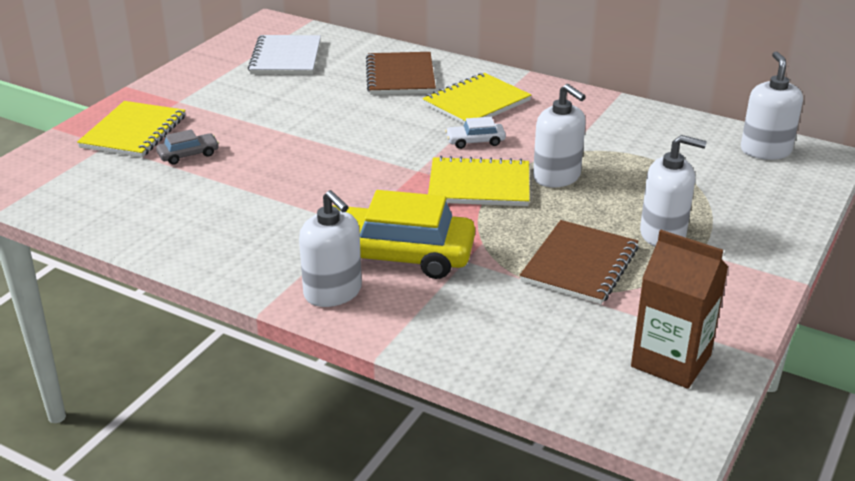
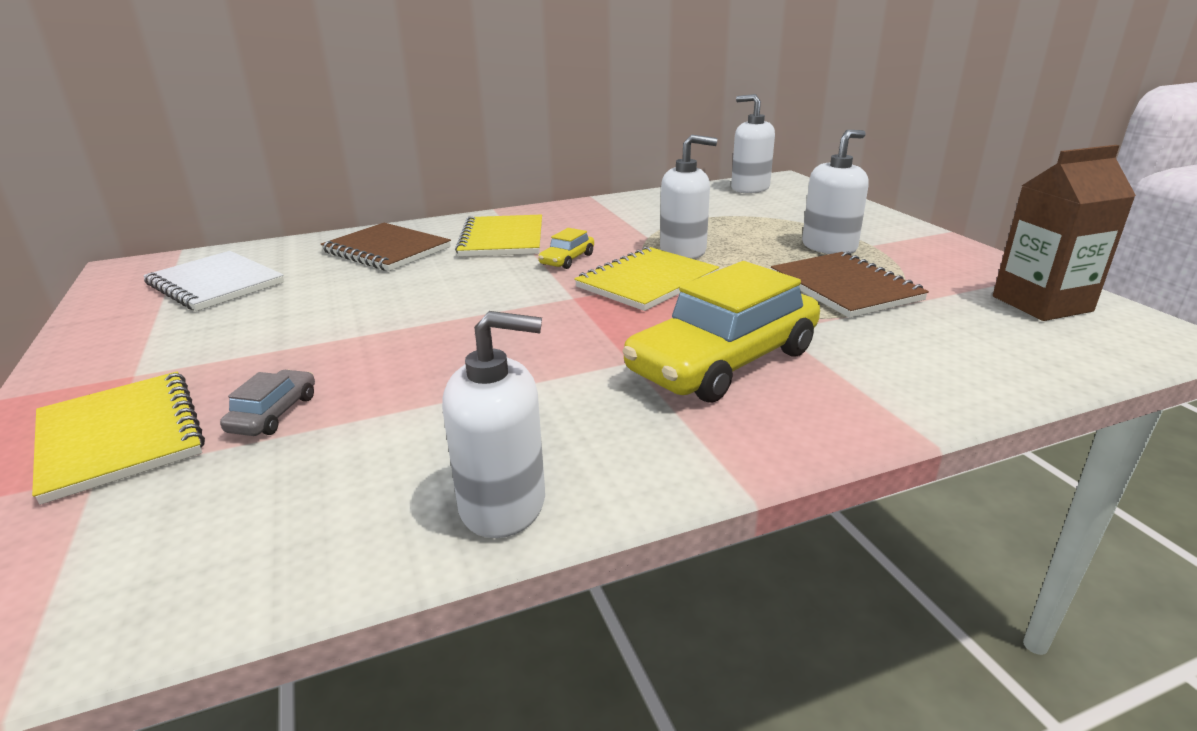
camera: 50 degrees left, 5 degrees down
(333, 292) = (762, 424): white soap dispenser -> white soap dispenser (503, 504)
(475, 141) = (567, 259): white car -> yellow car

